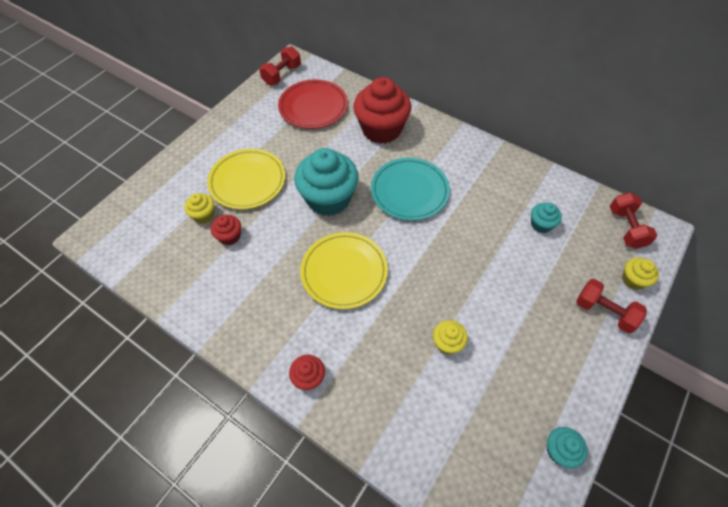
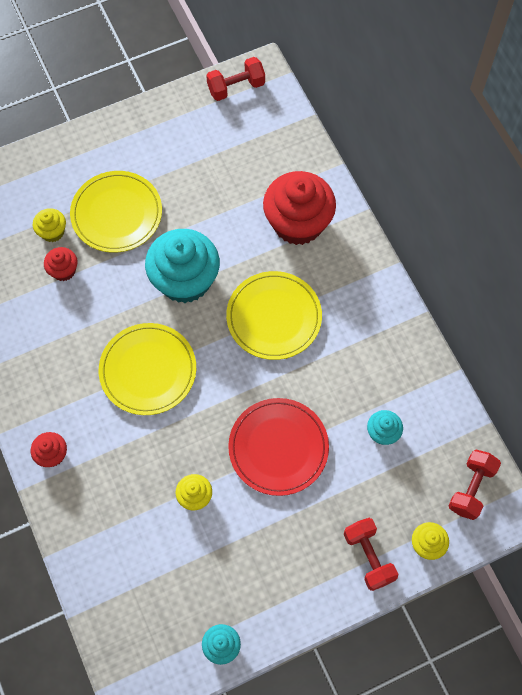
camera: 30 degrees right, 10 degrees up
(313, 107) = (243, 152): red plate -> red plate (278, 448)
(409, 191) = (274, 317): turquoise plate -> yellow plate

